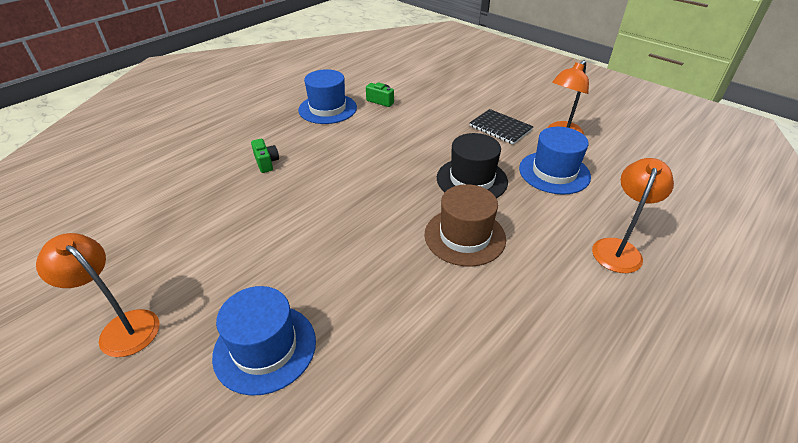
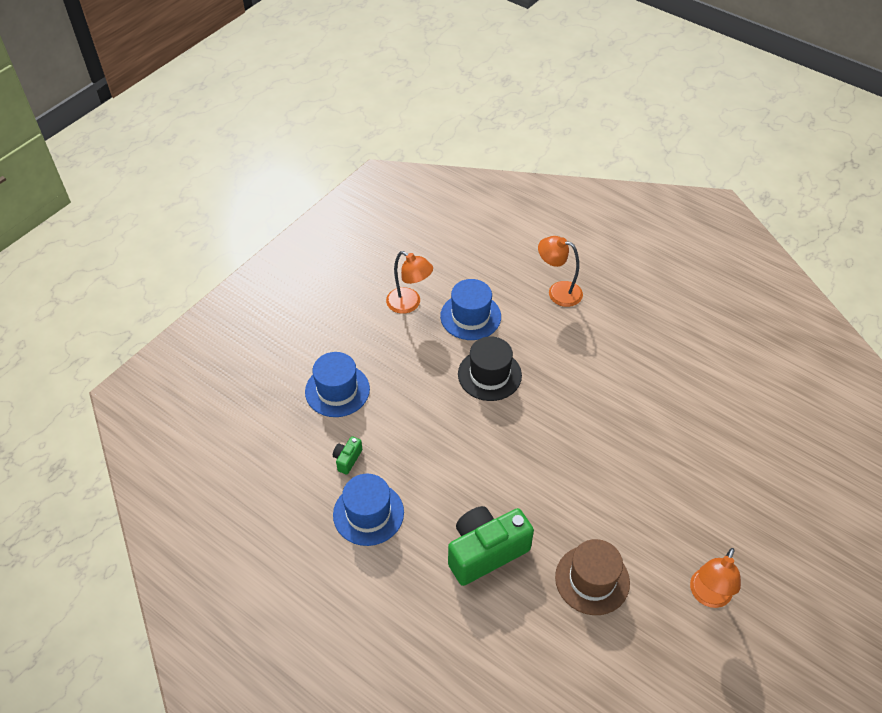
camera: 95 degrees left, 10 degrees up
(265, 348) = (697, 494): blue hat -> blue hat (337, 390)
(266, 163) = (485, 552): green camera -> green camera, size x2.30
(464, 236) = (564, 381): brown hat -> brown hat (592, 580)
(500, 128) = (400, 349): black notebook -> none

